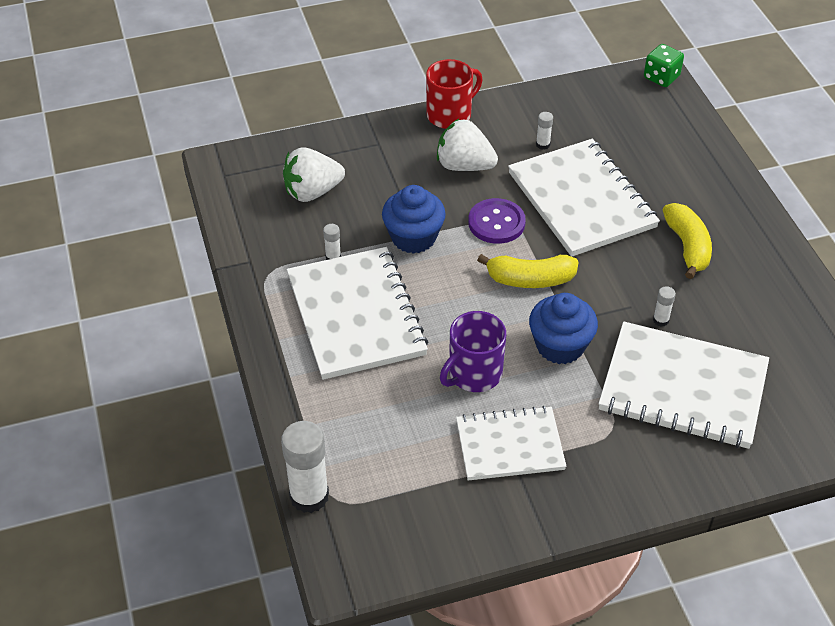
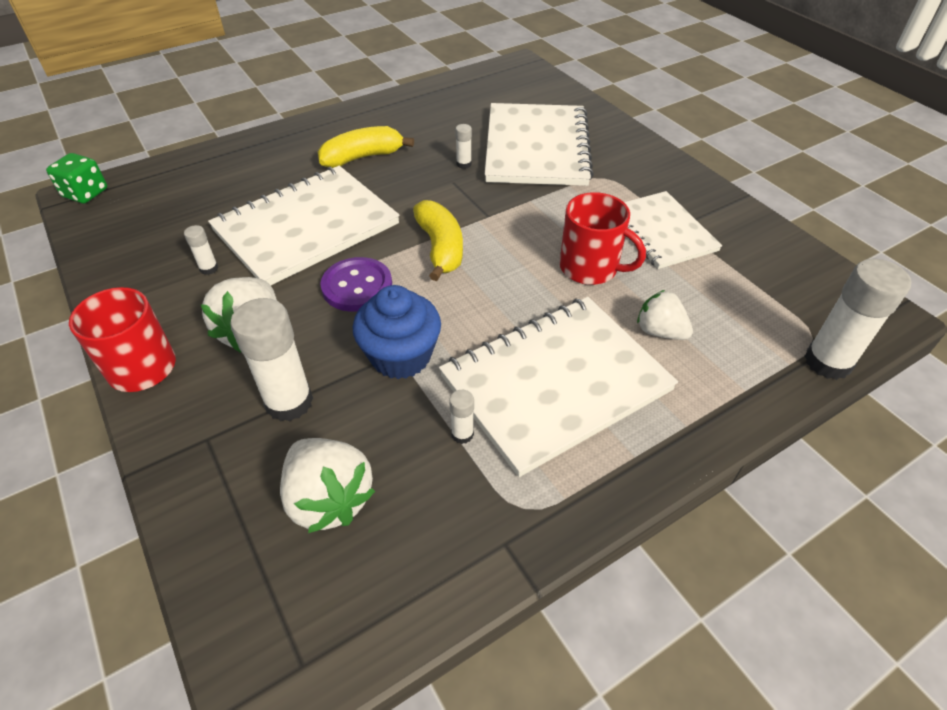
camera: 105 degrees left, 0 degrees up
(383, 395) = (660, 331): none -> white strawberry
(393, 180) = (289, 402): none -> white glue stick
(474, 374) = (590, 268): purple mug -> red mug
(560, 346) = (523, 217): blue cupcake -> none

